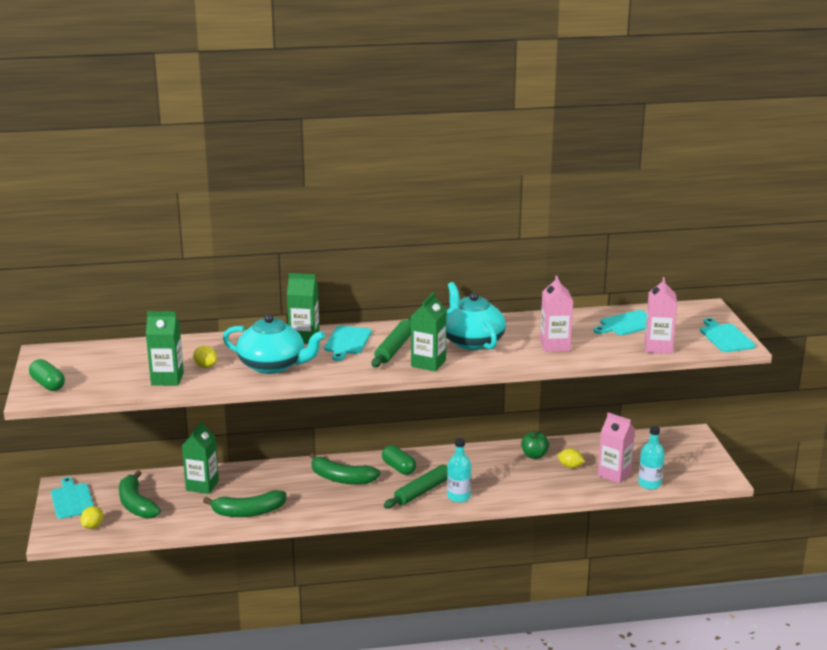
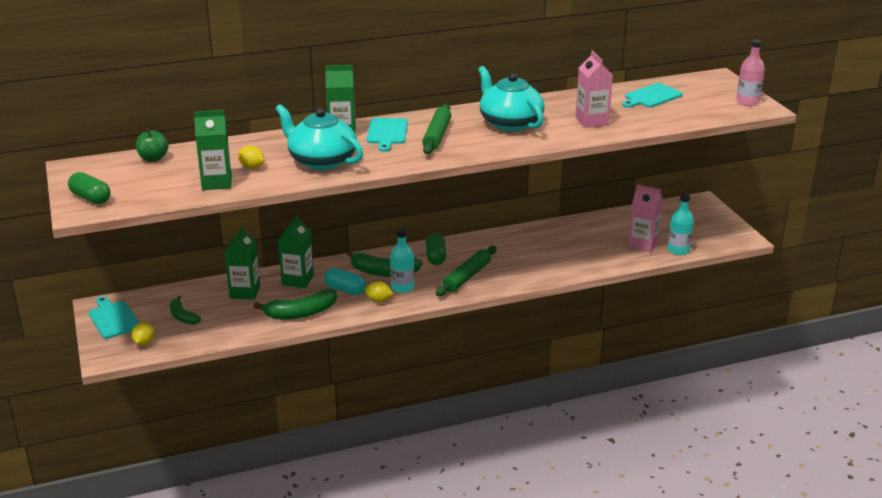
camera: 10 degrees left, 5 degrees up
(136, 504) = (182, 317): green banana -> green banana, size x0.62
(273, 365) = (321, 161): turquoise teapot -> turquoise teapot turned 150 degrees counterclockwise
(299, 493) = (345, 290): none -> turquoise capsule
(398, 468) = (436, 257): green capsule -> green capsule turned 45 degrees clockwise
(428, 363) = (476, 147): green carton -> green carton (297, 280)
(458, 496) = (503, 278): turquoise bottle -> turquoise bottle (402, 287)
(534, 455) = (562, 234): green apple -> green apple (153, 158)
(570, 466) = (599, 241): yellow lemon -> yellow lemon (378, 300)
(658, 347) = (689, 116): pink carton -> none
(725, 337) = (747, 102): turquoise cutting board -> pink bottle

